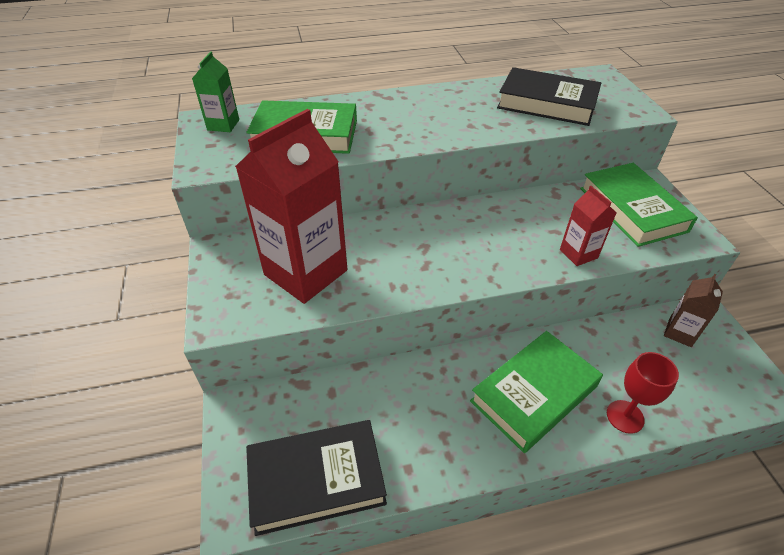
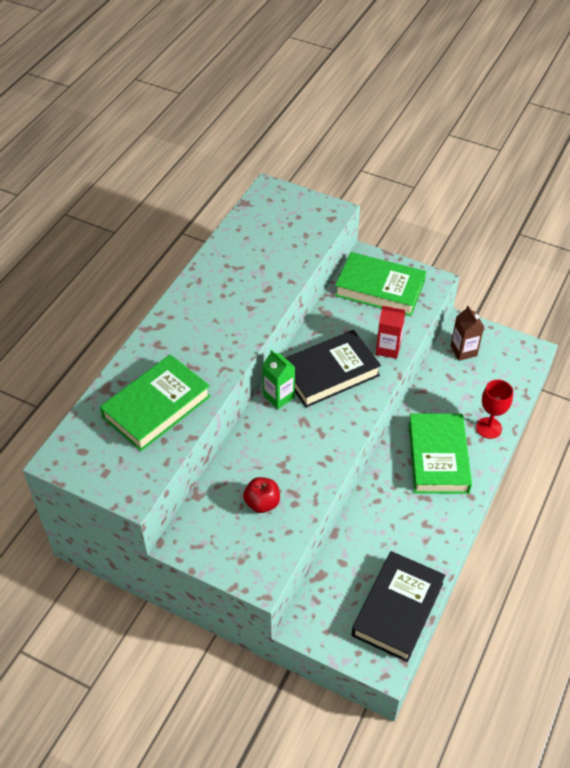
camera: 50 degrees left, 5 degrees up
(223, 125) = (83, 450): green carton -> green carton (278, 397)
(306, 272) = (262, 503): red carton -> red apple
(547, 103) = (270, 248): black book -> black book (329, 373)

